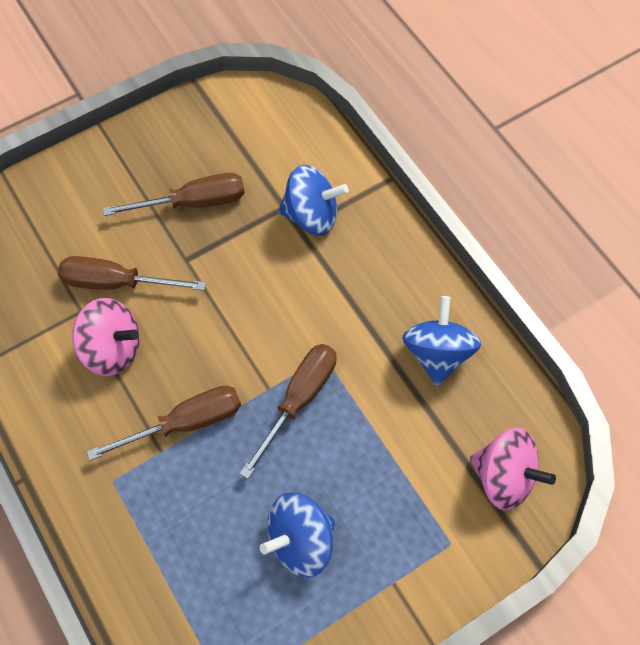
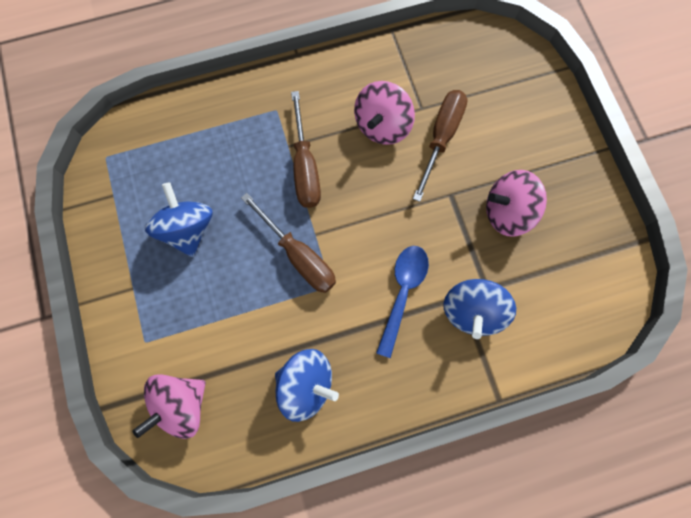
camera: 105 degrees right, 10 degrees up
(194, 202) = (507, 212): brown screwdriver -> pink spinning top
(311, 283) = (402, 293): none -> blue spoon

